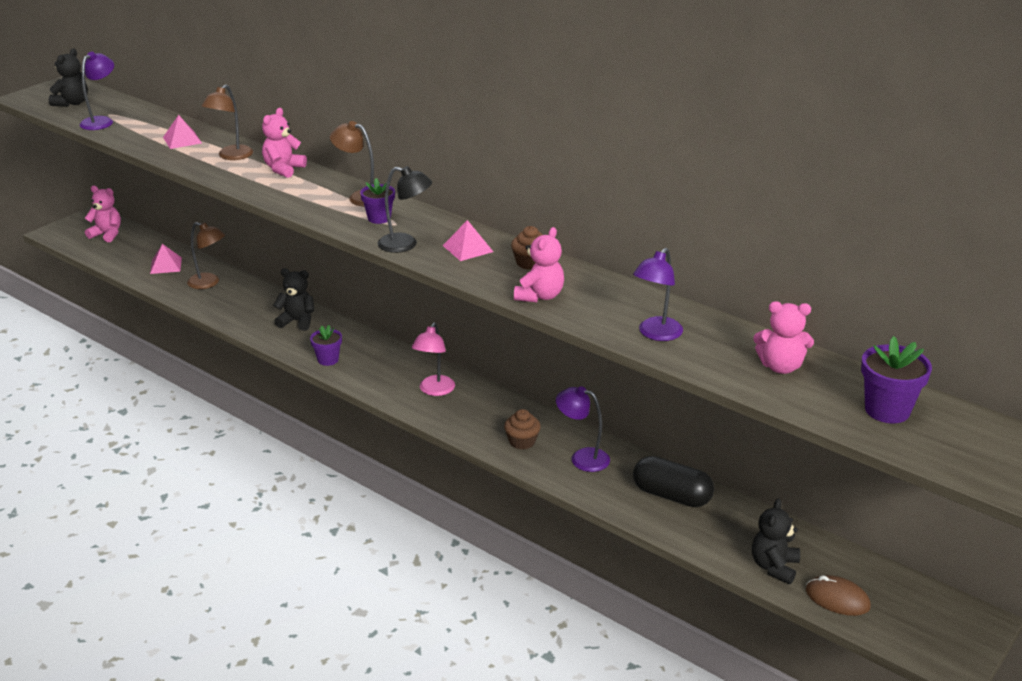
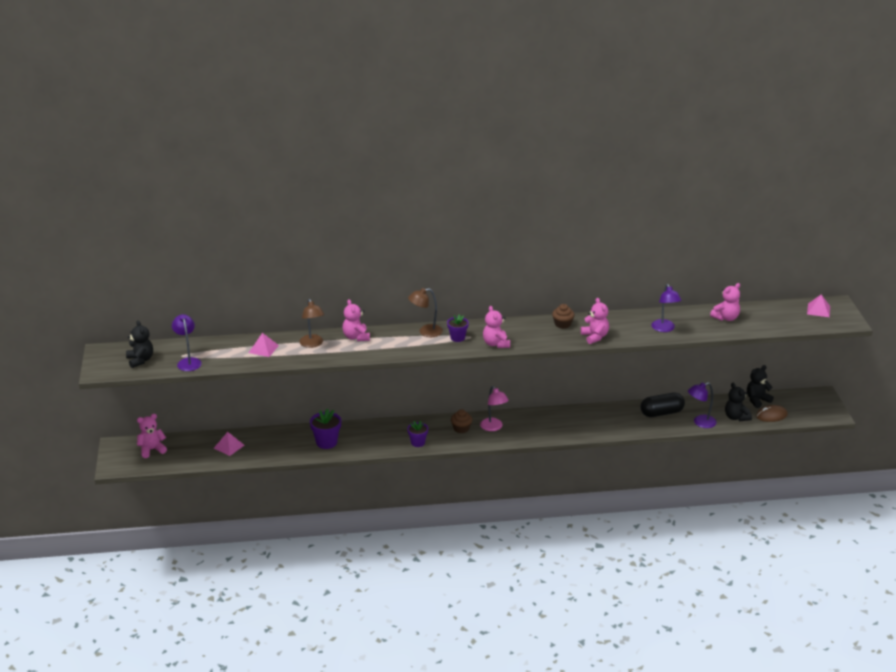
camera: 45 degrees left, 0 degrees up
(209, 283) = (275, 442): brown lamp -> none
(297, 321) = (365, 434): black teddy bear -> black teddy bear (757, 400)
(405, 244) = (496, 344): black lamp -> pink teddy bear
(468, 248) = (525, 331): pink pyramid -> pink pyramid (818, 310)
(522, 441) = (570, 427): brown cupcake -> brown cupcake (461, 428)
(582, 458) = (604, 419): purple lamp -> purple lamp (700, 423)
(887, 410) = (782, 315): purple flower pot -> purple flower pot (326, 442)

